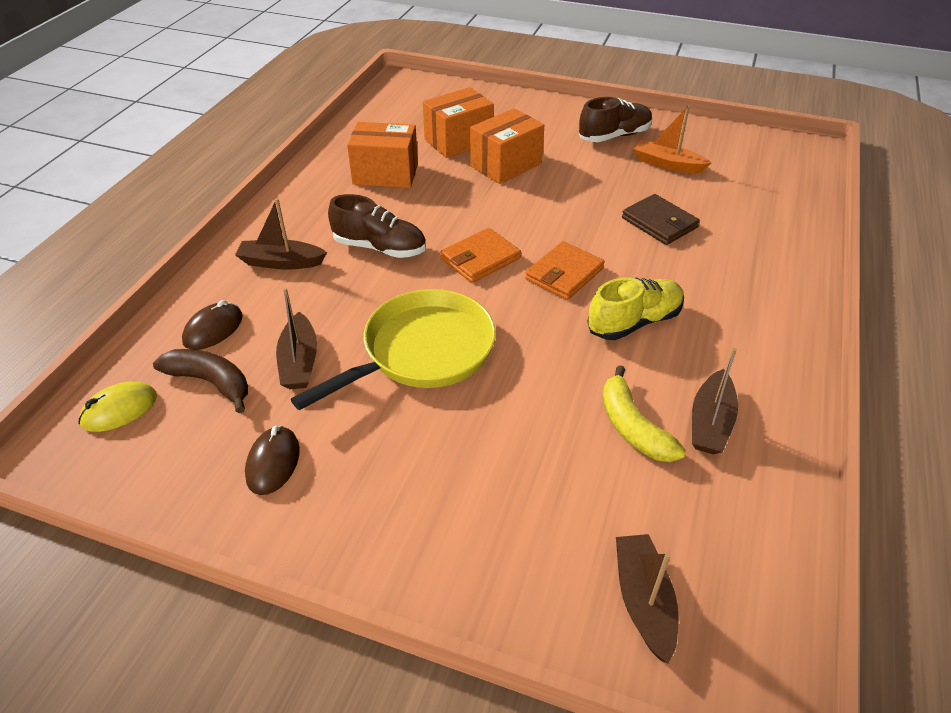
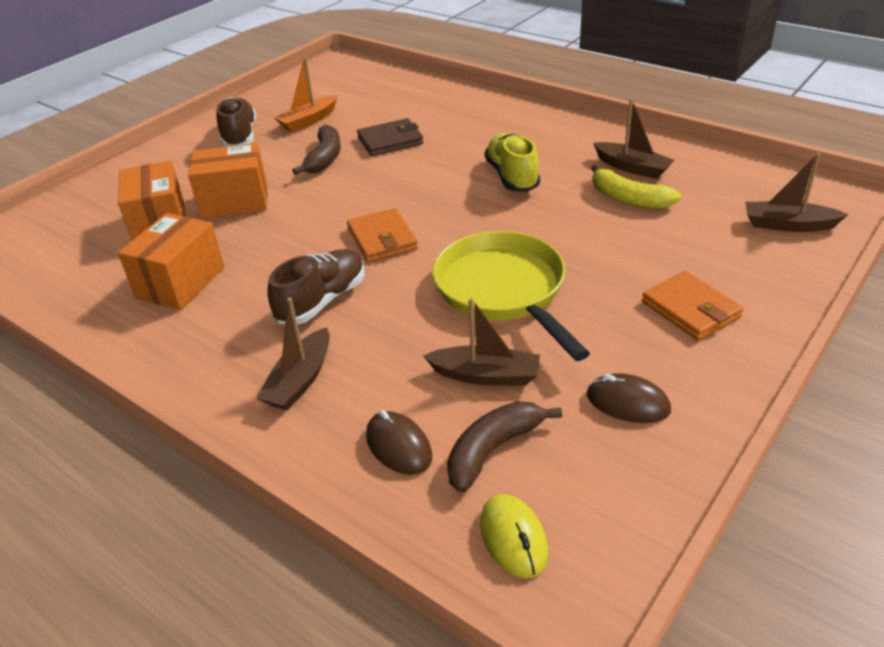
camera: 70 degrees left, 5 degrees down
(506, 165) = (235, 201): orange box -> orange box turned 75 degrees counterclockwise
(564, 274) = (432, 197): orange wallet -> orange wallet (690, 309)
(602, 192) = (324, 158): none -> brown banana
(633, 427) = (629, 199): yellow banana -> yellow banana turned 45 degrees clockwise

